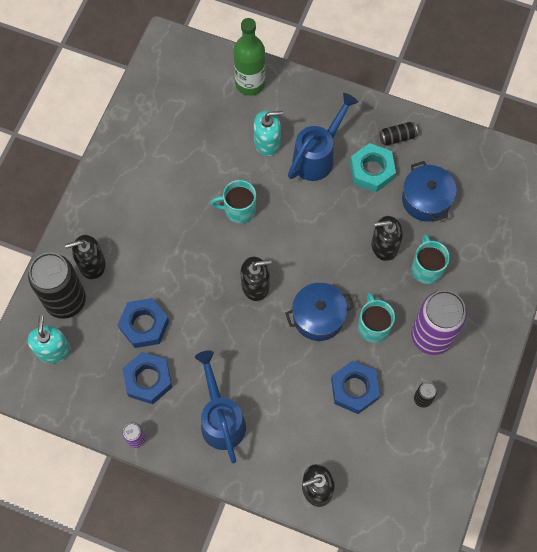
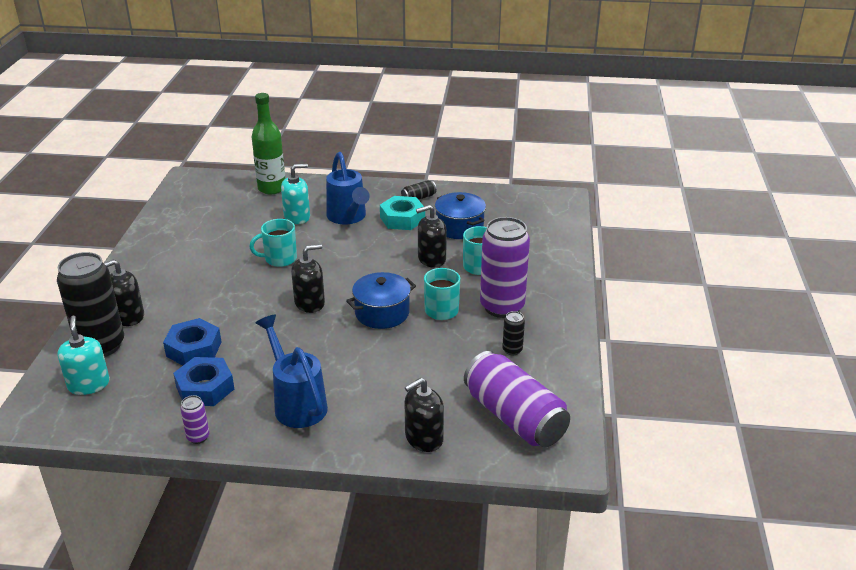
camera: 15 degrees left, 35 degrees down
(318, 156) = (348, 218): blue watering can -> blue watering can turned 135 degrees clockwise
(354, 389) = (438, 355): blue nut -> none
(398, 484) = (514, 417): none -> purple can

